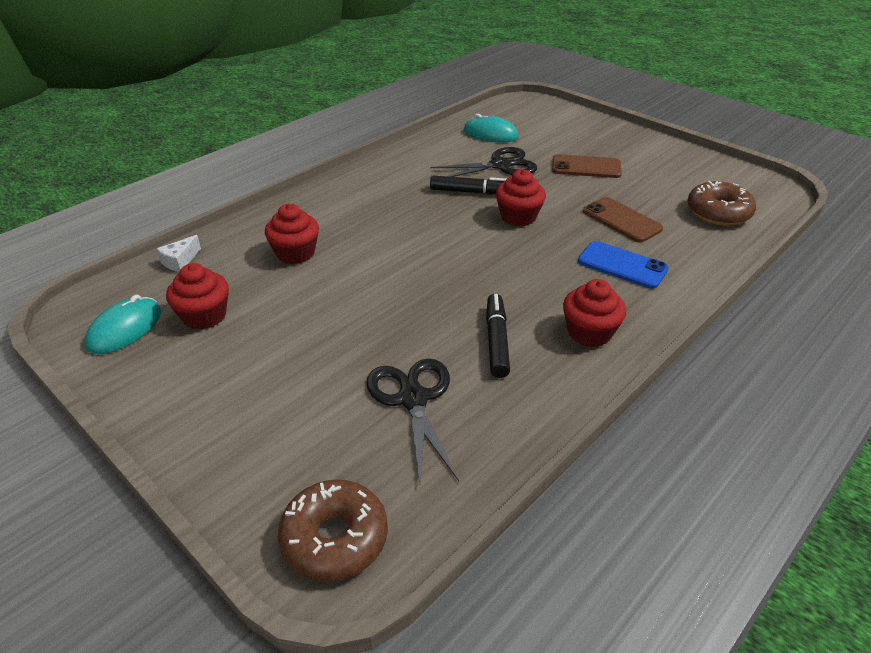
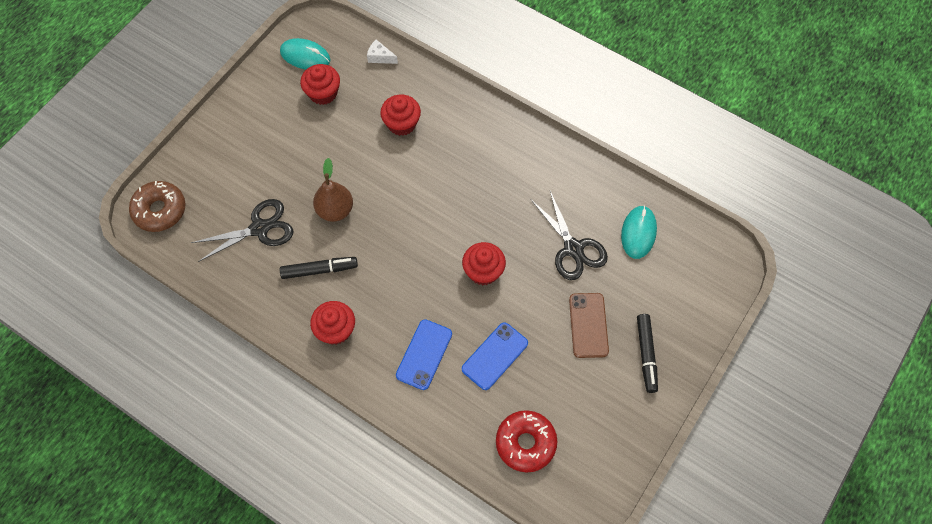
camera: 80 degrees right, 25 degrees up
(405, 319) = (335, 210): none -> brown pear
(471, 192) = (517, 229): black marker -> black marker (646, 355)
(621, 220) = (494, 356): brown phone -> blue phone
(718, 212) = (525, 443): brown donut -> red donut

